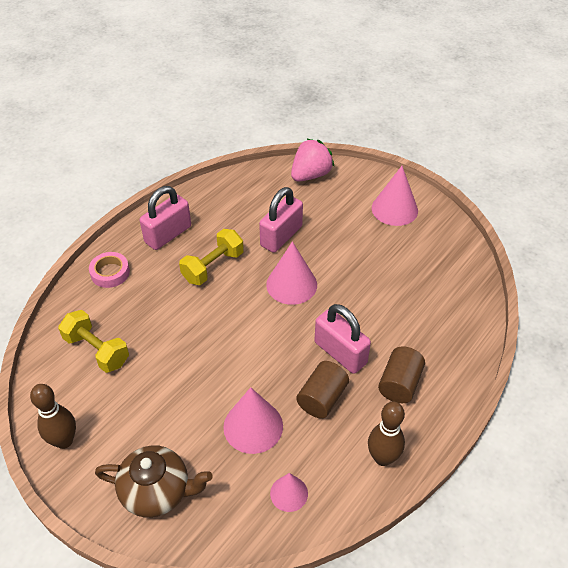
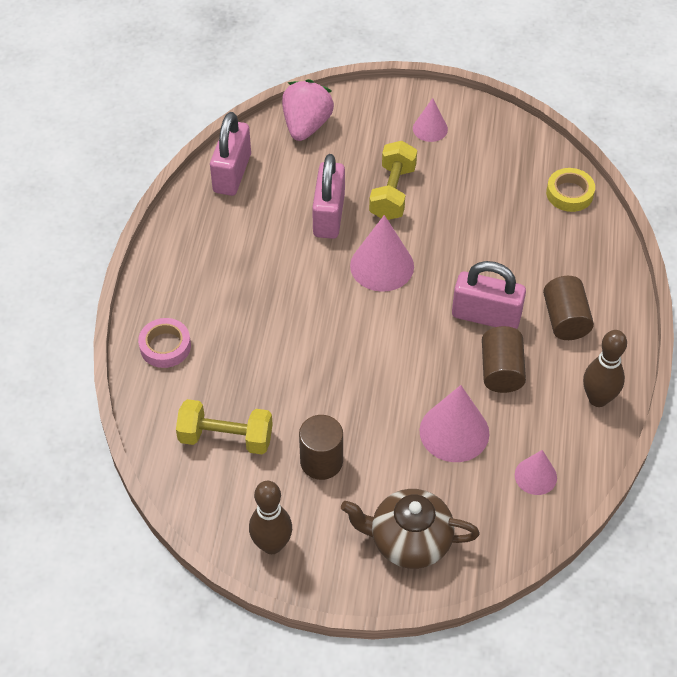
camera: 30 degrees left, 5 degrees up
(144, 399) = (321, 461): none -> brown cylinder
(157, 491) = (409, 541): brown teapot -> brown teapot turned 150 degrees counterclockwise
(168, 234) = (196, 271): pink padlock -> pink padlock (232, 173)
(213, 266) = (279, 285): yellow dumbbell -> yellow dumbbell (392, 193)
(394, 209) = (430, 129): pink cone -> pink cone, size x0.59
(468, 294) = (569, 193): none -> yellow tape

